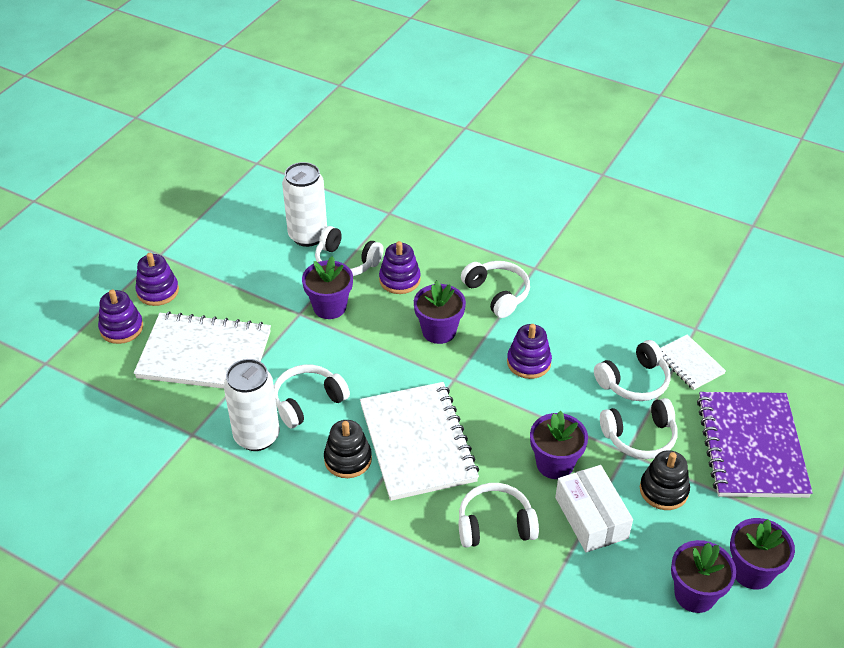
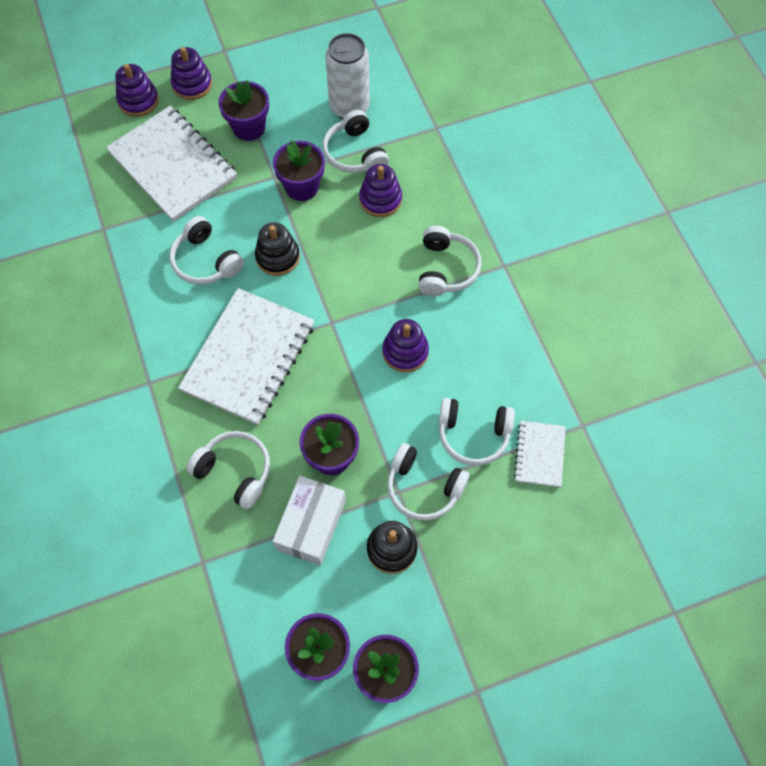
camera: 40 degrees right, 20 degrees up
(257, 436) = (143, 264): white can -> none
(308, 401) = (205, 261): white headphones -> white headphones turned 135 degrees counterclockwise
(348, 459) = (186, 332): black stacking toy -> black stacking toy (277, 257)
(439, 331) = (363, 270): purple flower pot -> purple flower pot (249, 128)
(751, 447) = (506, 570): purple notebook -> none

